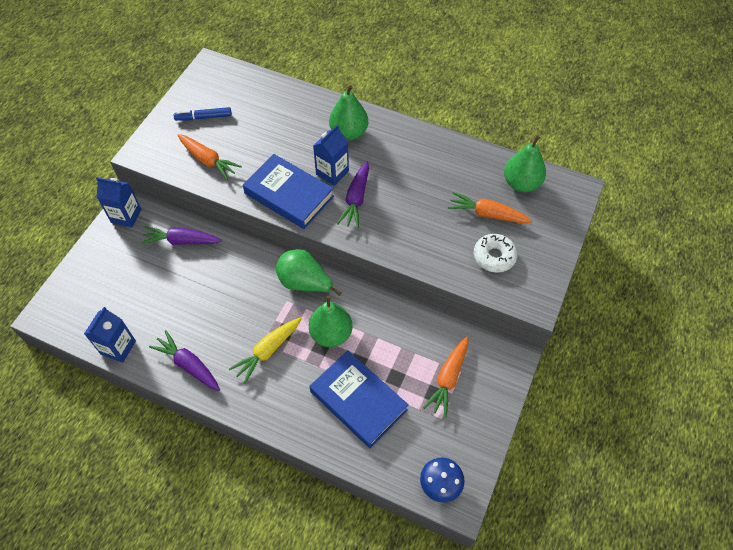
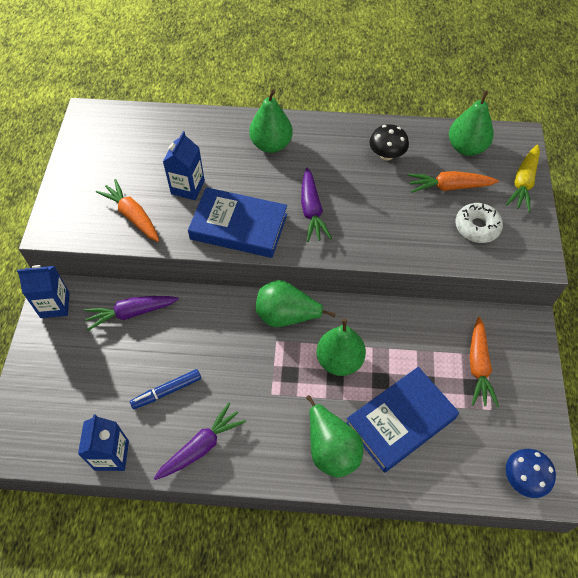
camera: 20 degrees left, 0 degrees up
(188, 365) = (201, 446): purple carrot -> purple carrot turned 120 degrees clockwise
(203, 117) = (106, 171): blue marker -> blue marker (167, 391)
(208, 160) = (132, 216): orange carrot -> orange carrot turned 150 degrees counterclockwise
(268, 351) = (281, 401): yellow carrot -> yellow carrot (523, 183)
(290, 403) = (331, 449): none -> green pear
(332, 173) = (273, 190): blue carton -> blue carton (188, 187)
(358, 401) = (400, 421): blue book -> blue book turned 60 degrees counterclockwise
(445, 169) = (386, 155): none -> black mushroom

